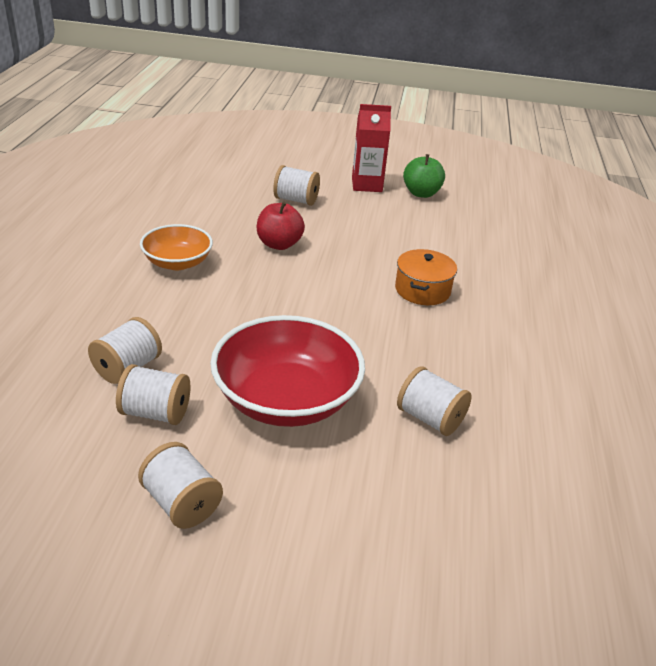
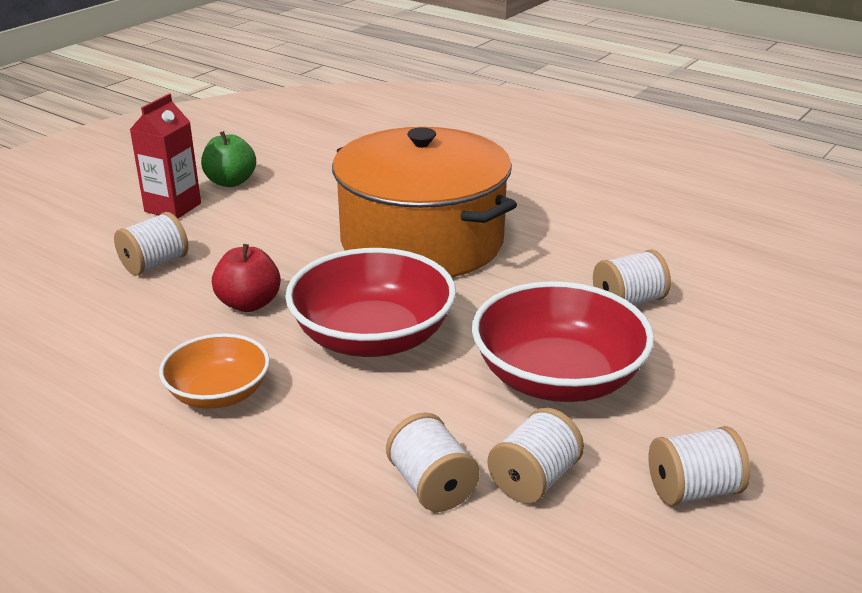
camera: 60 degrees left, 5 degrees down
(277, 301) = (372, 337): none -> red bowl
(422, 290) = (422, 241): orange pot -> orange pot, size x2.46

